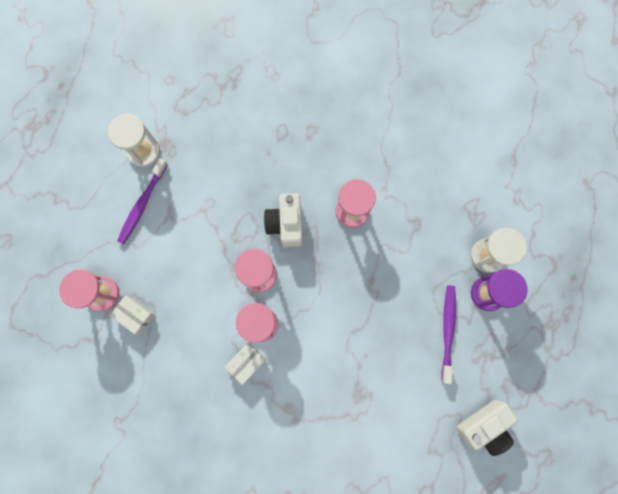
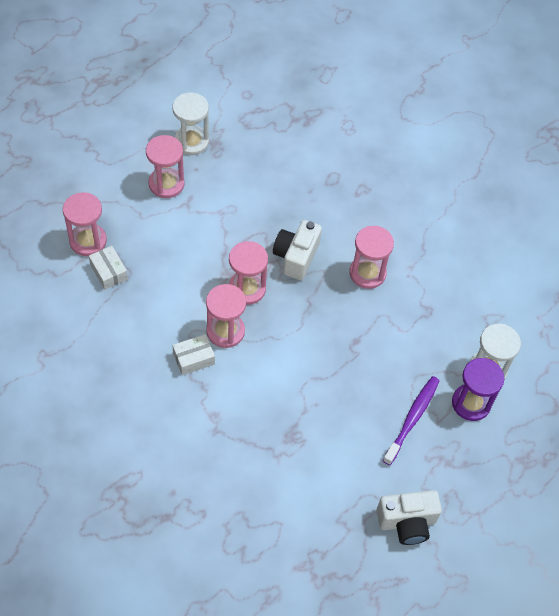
camera: 20 degrees right, 20 degrees down
(142, 204) = (166, 184): purple toothbrush -> pink hourglass

